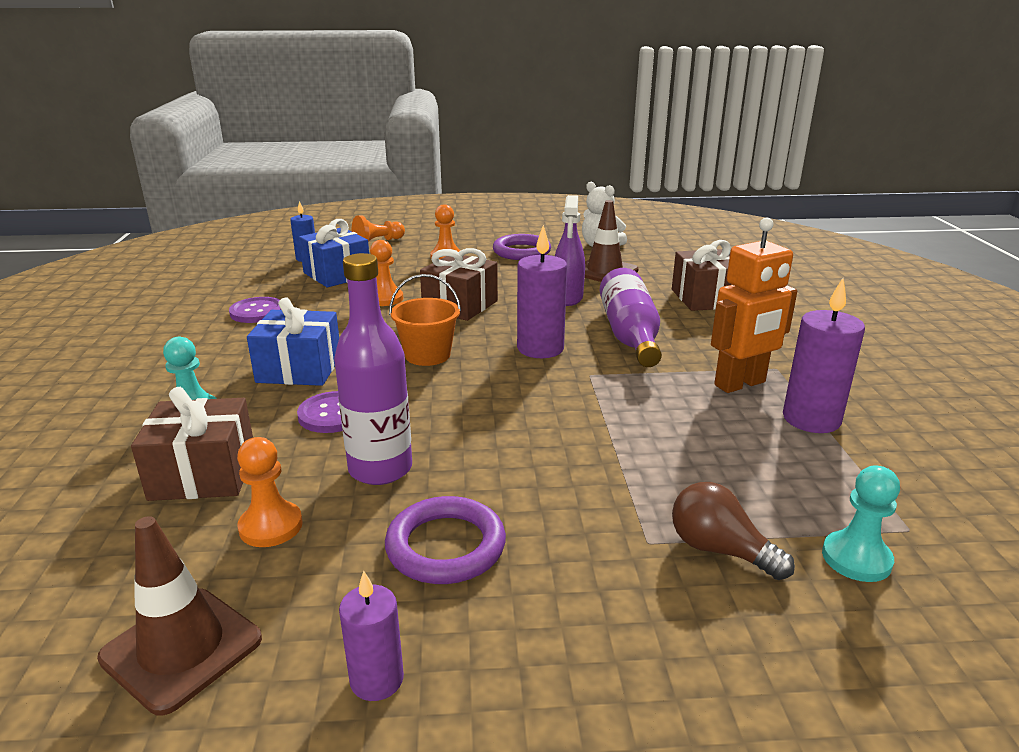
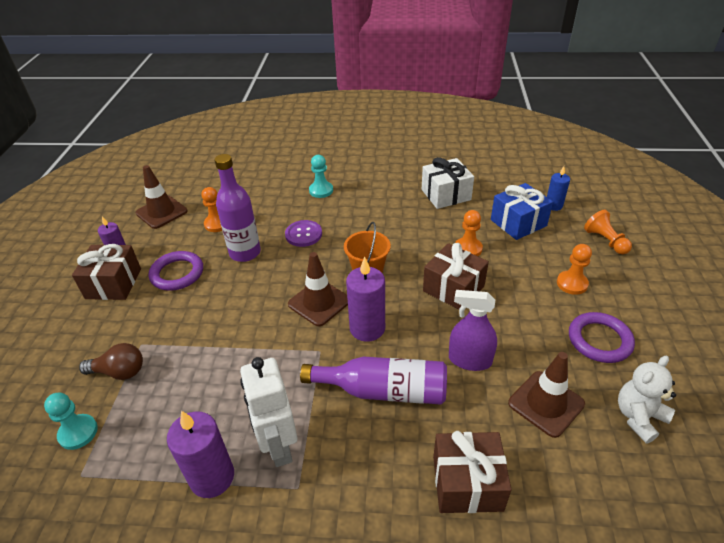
camera: 100 degrees right, 15 degrees up
(203, 474) = (264, 201): brown gift -> brown gift (113, 283)
(257, 312) = (446, 195): purple button -> white gift
(299, 369) = (360, 219): blue gift -> none
(501, 383) = (319, 302): none -> brown traffic cone
(720, 550) = (119, 372): brown light bulb -> brown light bulb turned 45 degrees clockwise
(740, 384) = (279, 446): orange robot -> white robot

